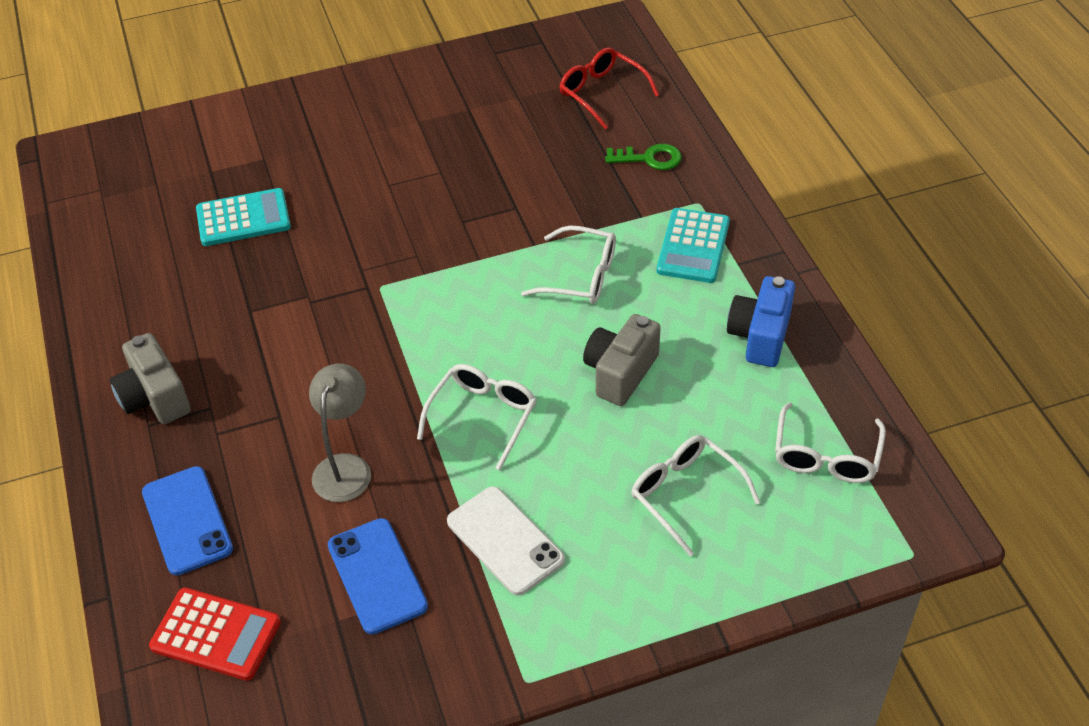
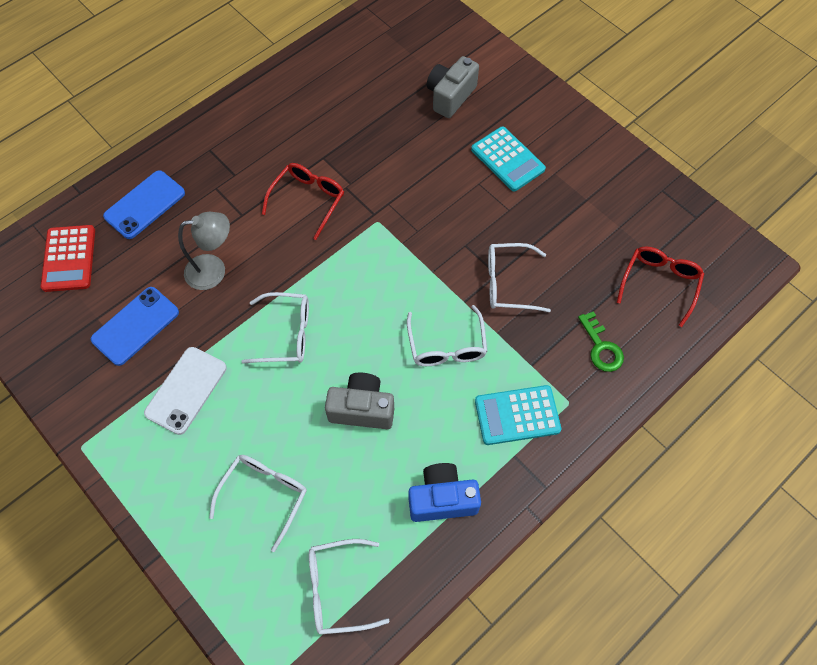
camera: 65 degrees right, 15 degrees up
(154, 397) = (231, 142): grey camera -> grey camera (450, 96)
(243, 218) = (403, 115): turquoise calculator -> turquoise calculator (507, 159)
(304, 343) = (308, 201): none -> red glasses
(533, 201) = (509, 283): none -> white glasses

